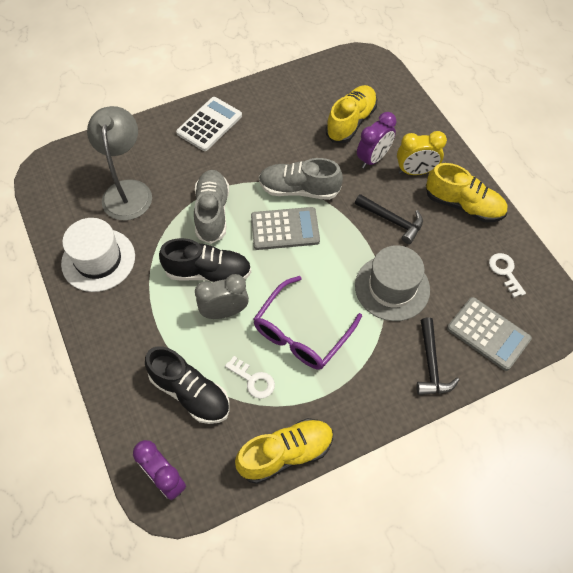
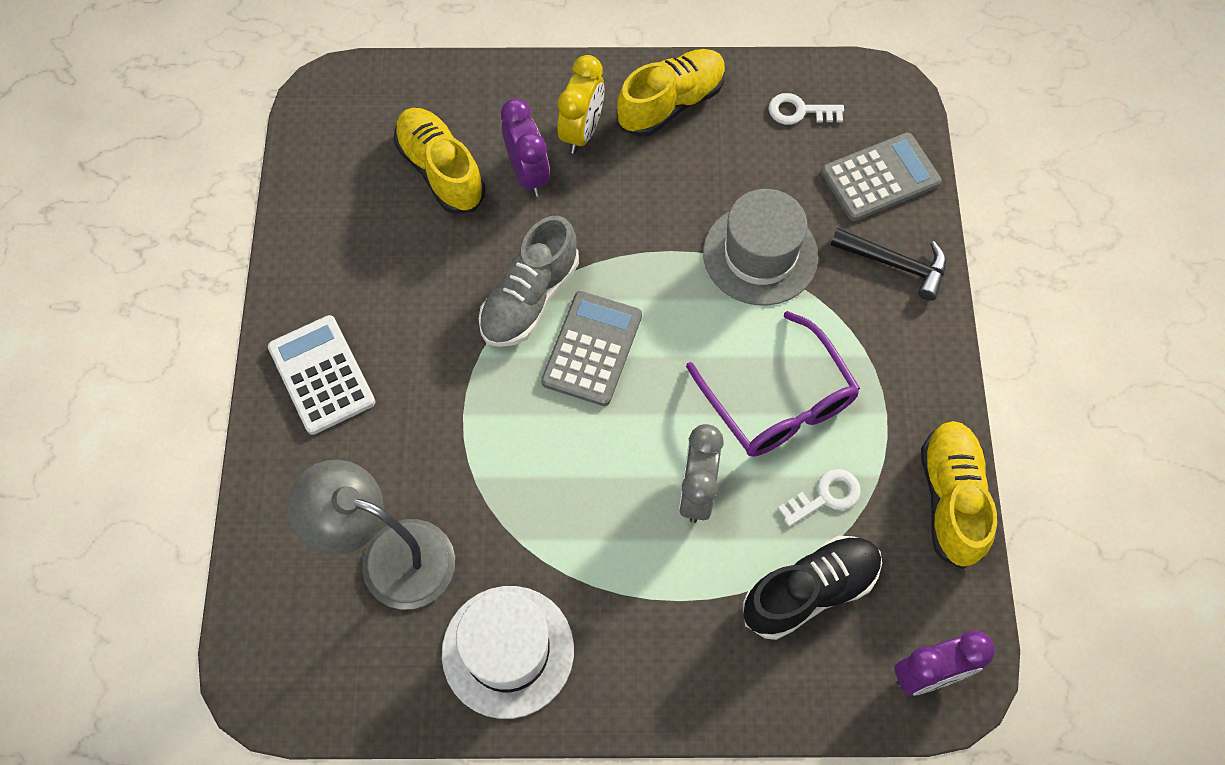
camera: 65 degrees left, 5 degrees up
(208, 272) = (616, 489): black shoe -> none
(212, 212) = (506, 440): grey shoe -> none
(392, 220) = (650, 202): black hammer -> none

